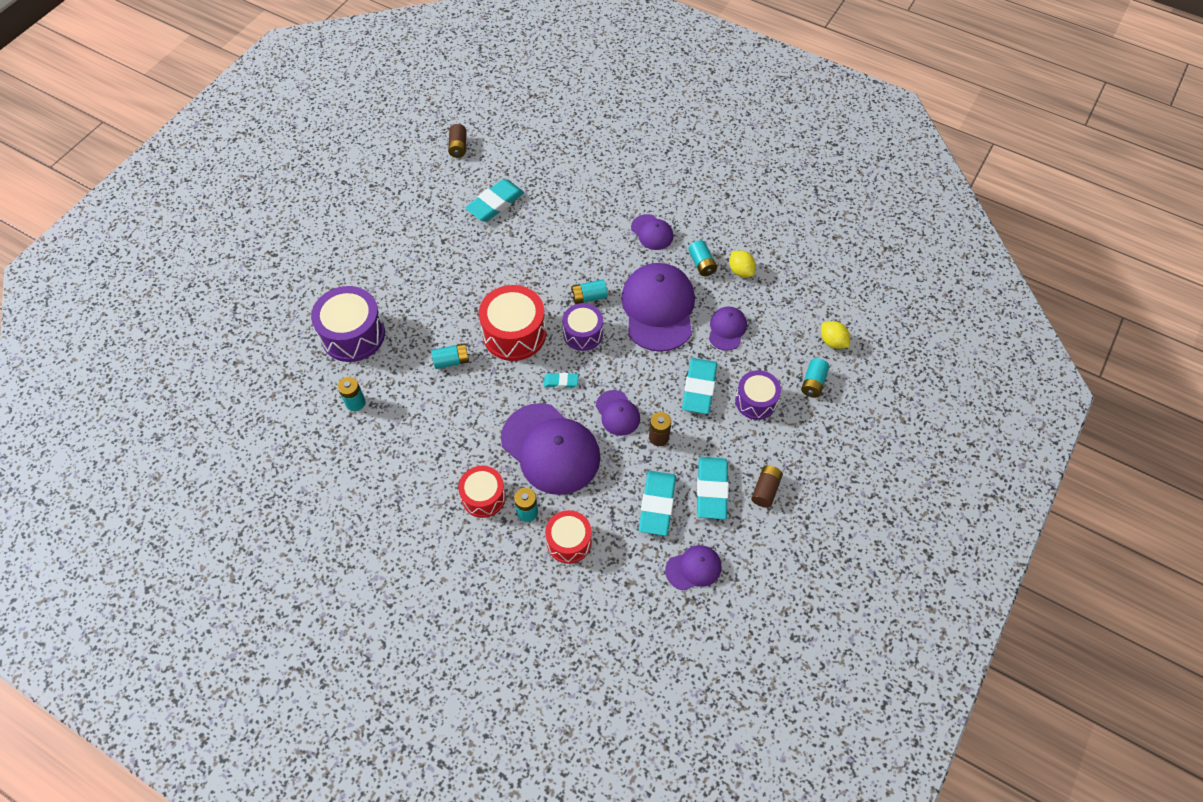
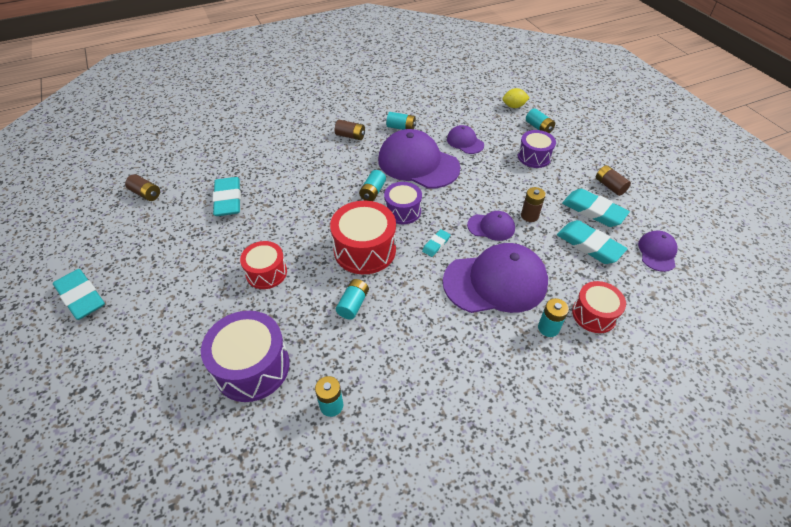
camera: 55 degrees left, 10 degrees down
(483, 497) = (513, 352): red drum -> red drum (266, 273)
(652, 232) = (350, 136): purple cap -> brown battery
(699, 388) = (502, 176): turquoise eraser -> turquoise eraser (81, 297)
(741, 271) = (424, 115): yellow lemon -> none

